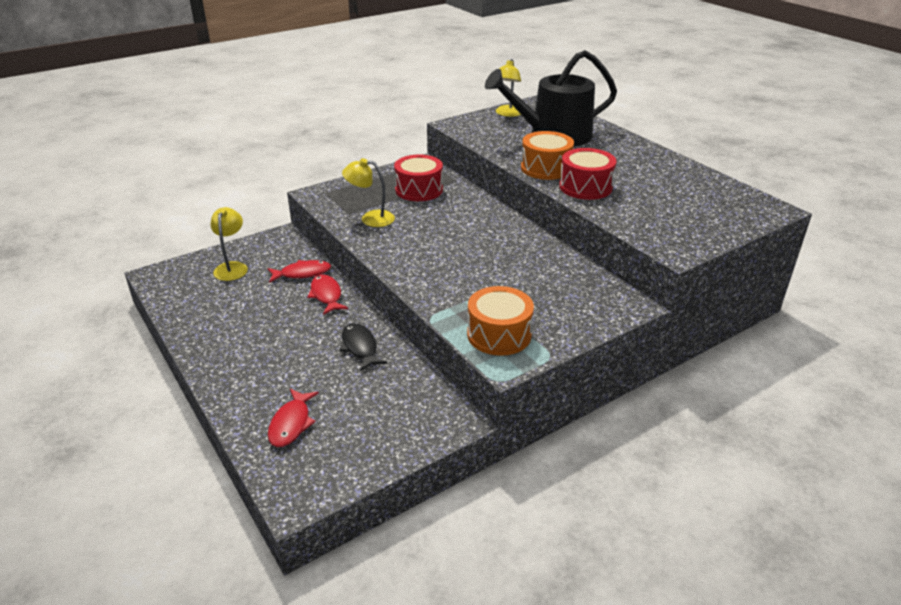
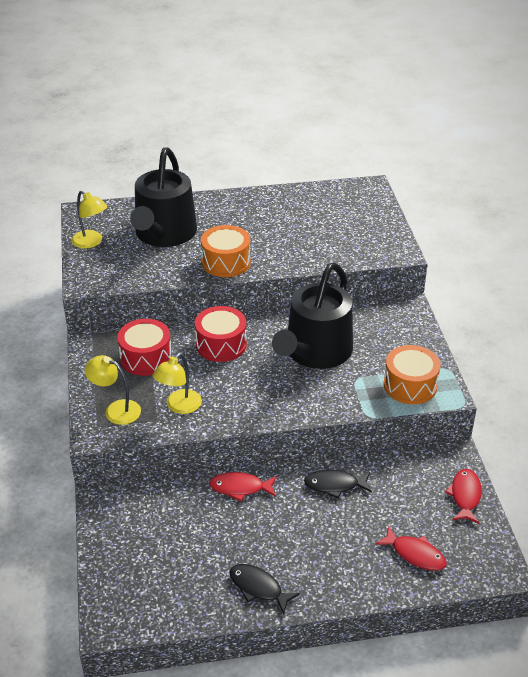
camera: 65 degrees left, 5 degrees up
(213, 335) = (258, 588): none -> black fish
(232, 267) = (139, 551): yellow lamp -> yellow lamp (116, 410)
(302, 273) = (189, 497): red fish -> red fish (465, 495)
(499, 265) = (315, 352): none -> black watering can
(585, 187) = (275, 254): red drum -> red drum (221, 344)

